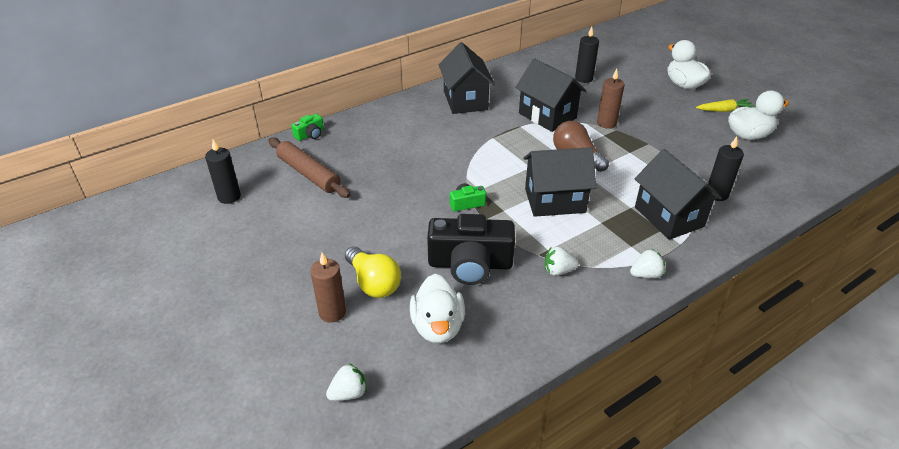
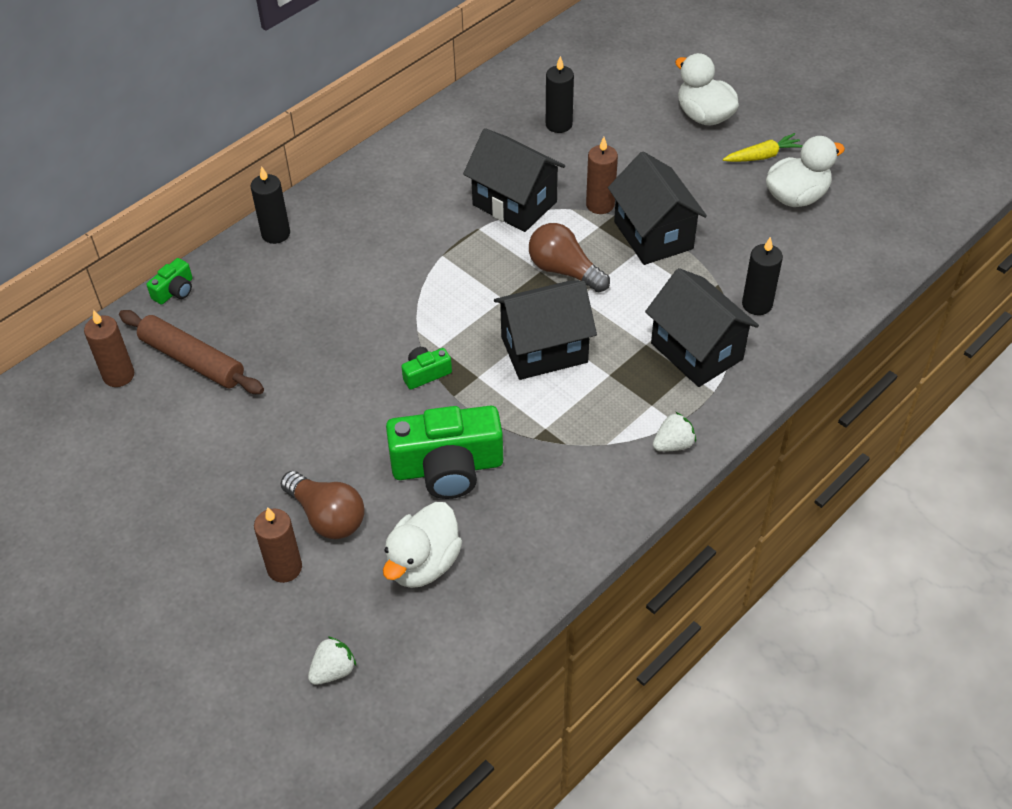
camera: 10 degrees left, 10 degrees up
(229, 197) = (89, 417): black candle -> black candle (276, 234)
(257, 176) = (119, 375): none -> brown candle
(373, 283) = (327, 516): yellow light bulb -> brown light bulb
(438, 326) = (423, 563): white duck -> white duck turned 45 degrees clockwise
(465, 100) = (390, 192): black house -> black house (653, 235)
(470, 264) = (447, 467): black camera -> green camera
(558, 271) = (562, 458): white strawberry -> none

